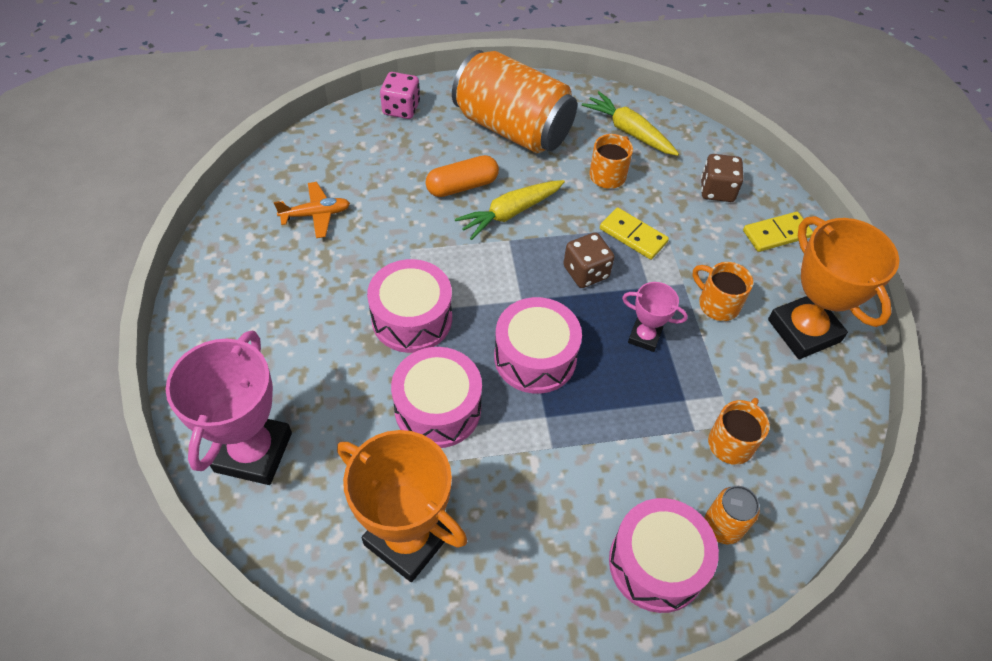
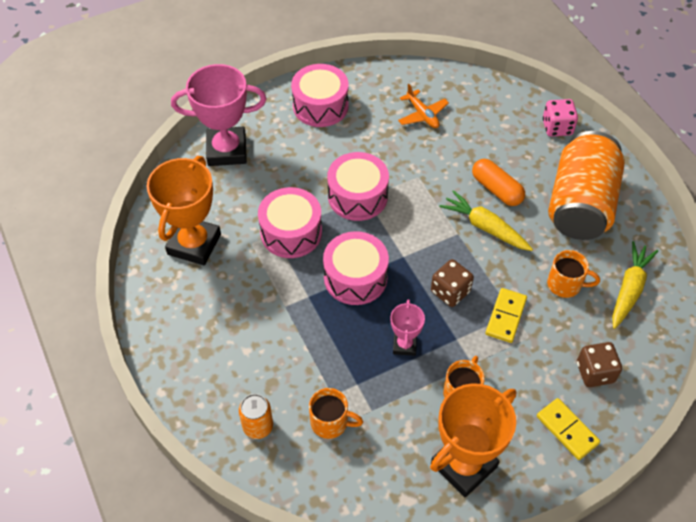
camera: 75 degrees right, 0 degrees up
(656, 563) = (217, 388): pink drum -> pink drum (320, 106)

